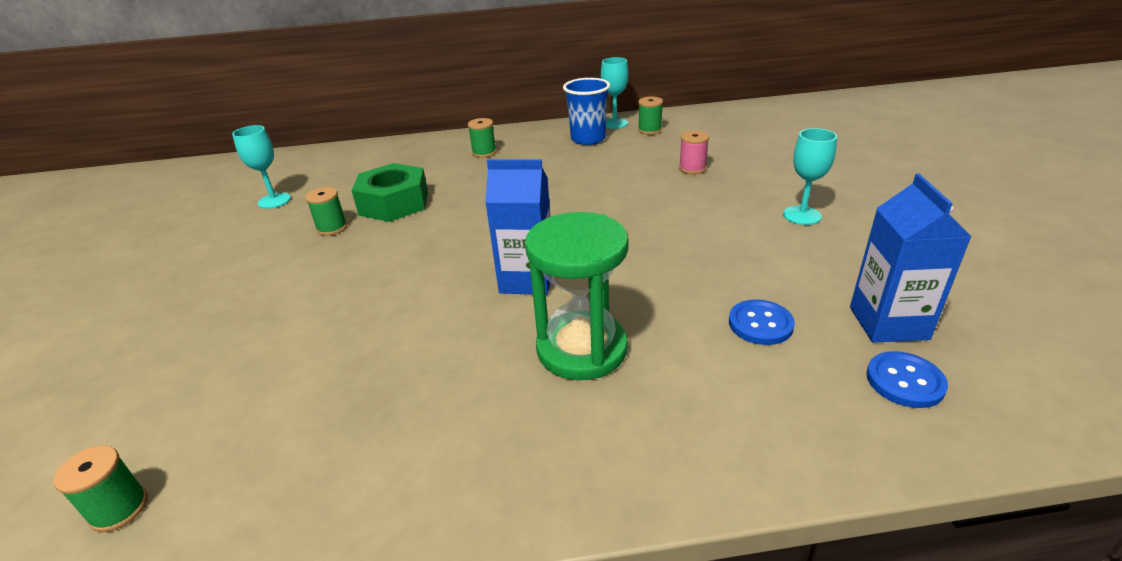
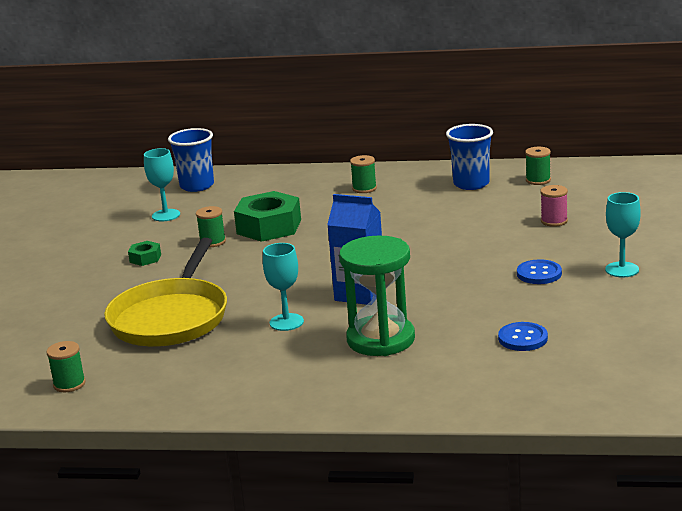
camera: 15 degrees right, 10 degrees down
(250, 258) = (145, 258): none -> green nut
(287, 347) = (171, 318): none -> yellow pan
(307, 165) = (197, 186): none -> blue cup
(614, 123) = (507, 170): turquoise goblet -> turquoise goblet (286, 322)
(888, 323) = (621, 347): blue carton -> none
(905, 381) = (599, 379): blue button -> blue button (539, 274)

